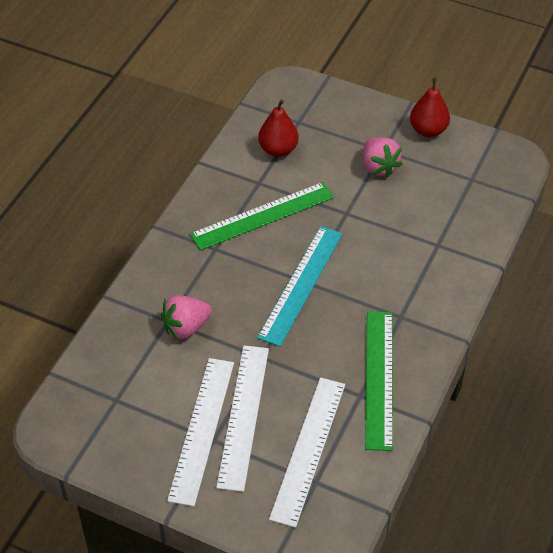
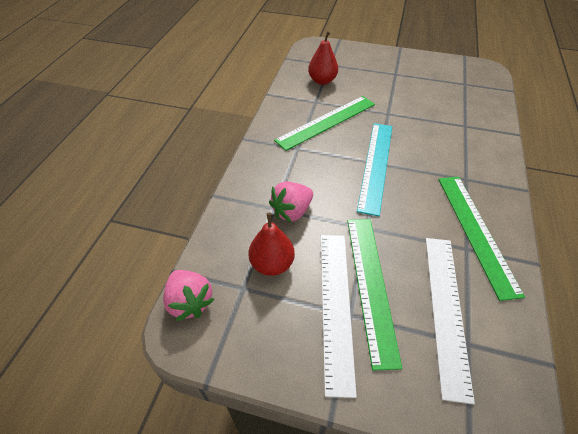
camera: 10 degrees left, 0 degrees up
(243, 416) = (371, 285): white ruler -> green ruler
(379, 167) = (398, 83): pink strawberry -> pink strawberry (190, 302)
(428, 130) = (420, 60): red pear -> red pear (272, 264)

